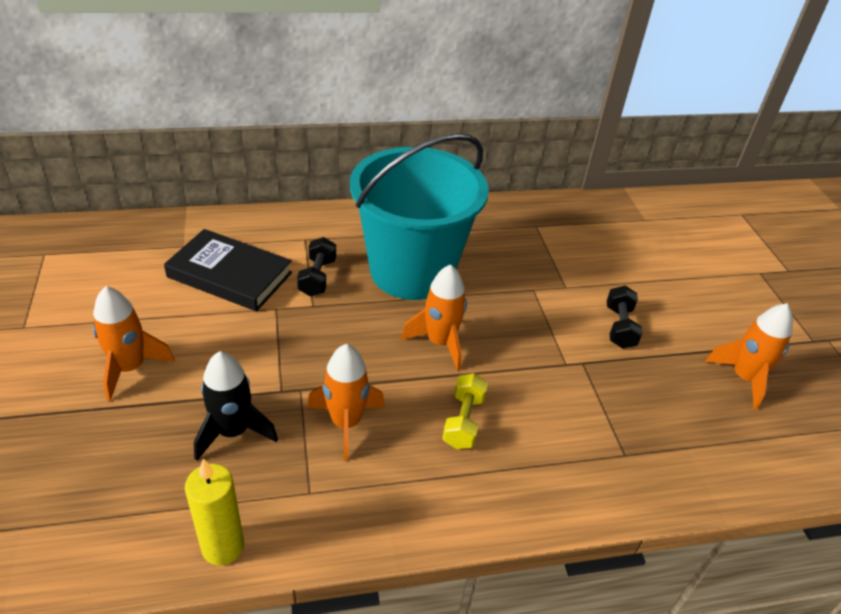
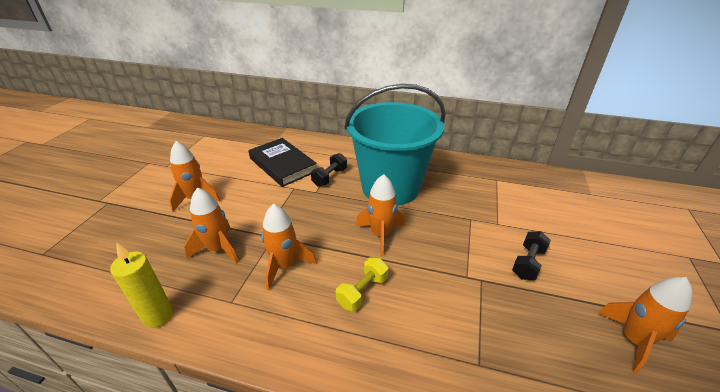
camera: 30 degrees right, 5 degrees down
(233, 432) = (218, 249): black rocket -> orange rocket

